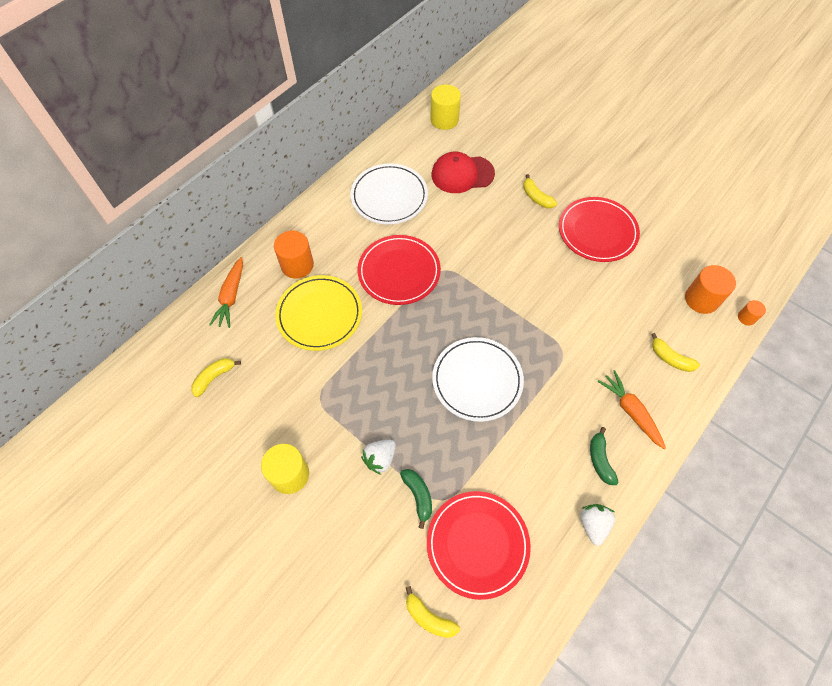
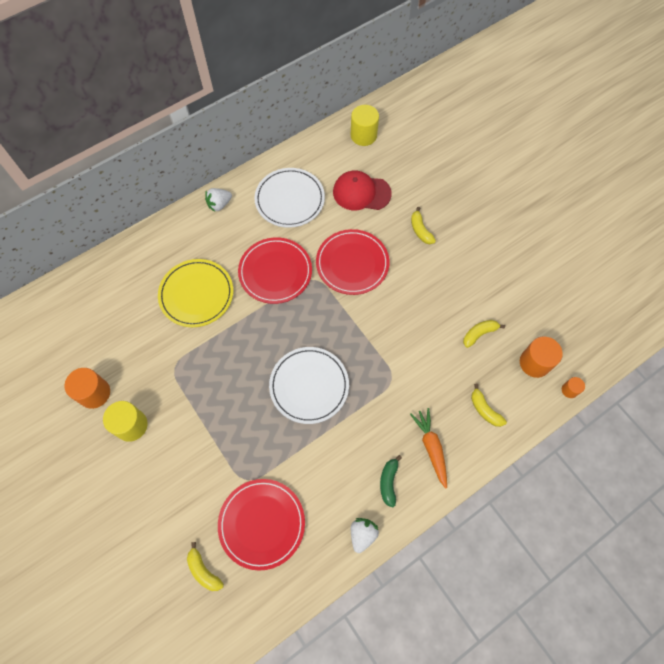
camera: 15 degrees right, 5 degrees up
(214, 377) = (96, 328): yellow banana -> yellow banana (479, 334)
(231, 297) = (129, 261): orange carrot -> none
(297, 265) = (191, 245): orange cylinder -> orange cylinder (94, 393)
(380, 459) = (207, 432): white strawberry -> white strawberry (219, 204)
(418, 496) = (227, 471): green banana -> none
(597, 231) = (464, 276): red plate -> red plate (352, 263)

